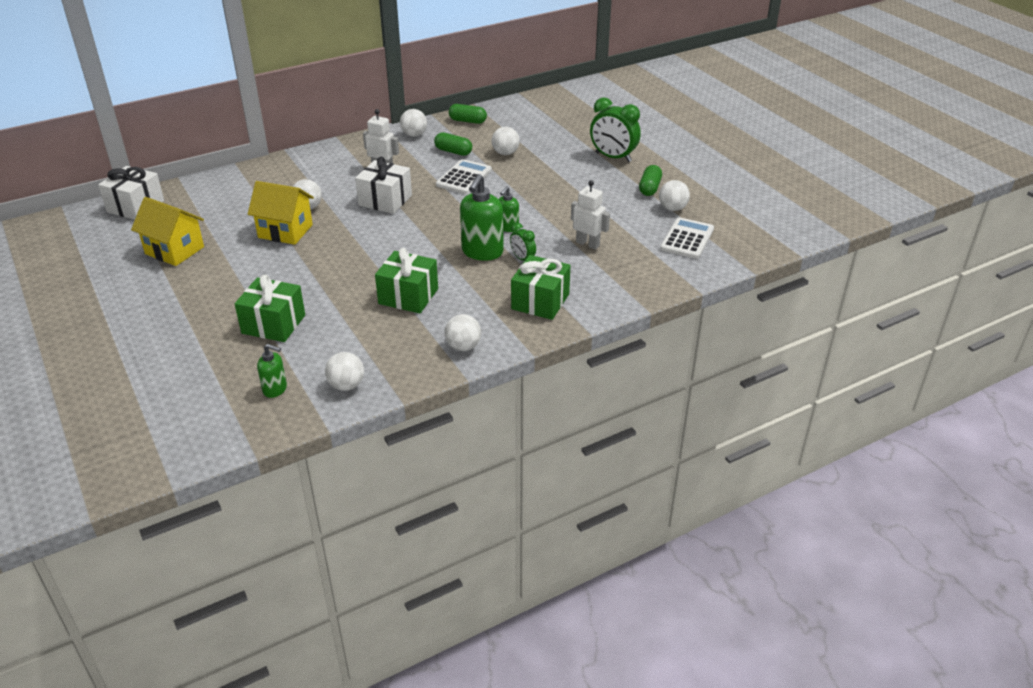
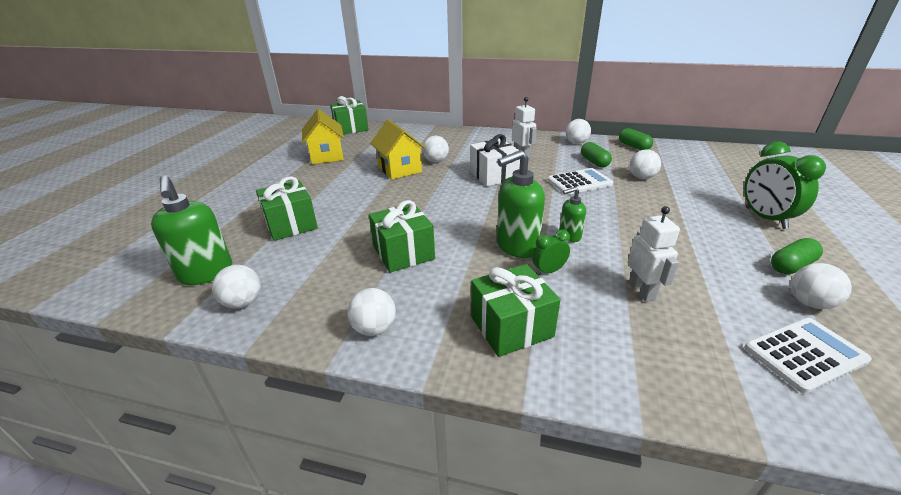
camera: 45 degrees right, 5 degrees down
(135, 206) = (351, 128): white gift -> green gift
(275, 389) = (206, 273): green soap dispenser -> green soap dispenser, size x1.81
(522, 258) = (548, 271): green clock -> green clock turned 60 degrees clockwise

